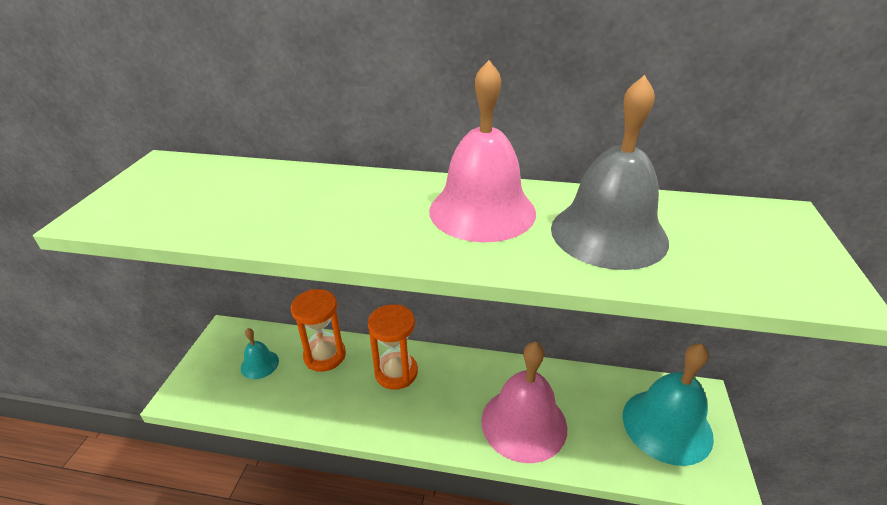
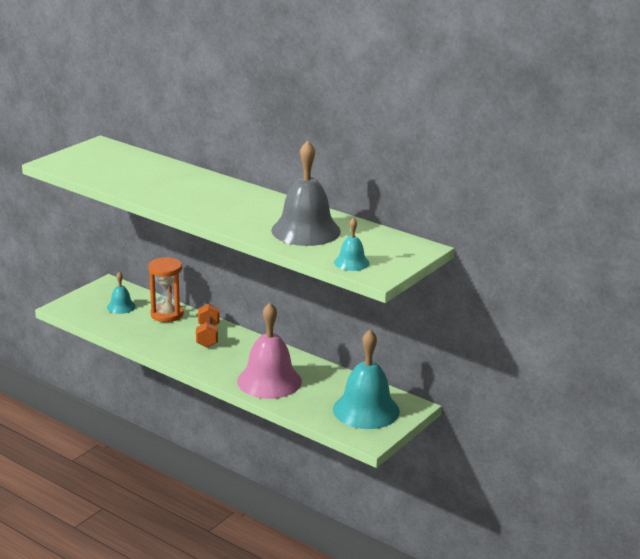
camera: 25 degrees right, 10 degrees down
(396, 372) = (208, 335): orange hourglass -> orange dumbbell
(482, 211) = (253, 206): pink bell -> none
(759, 279) = (351, 262): none -> turquoise bell

